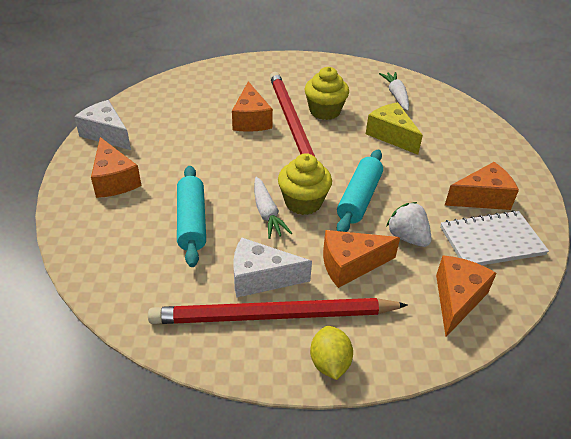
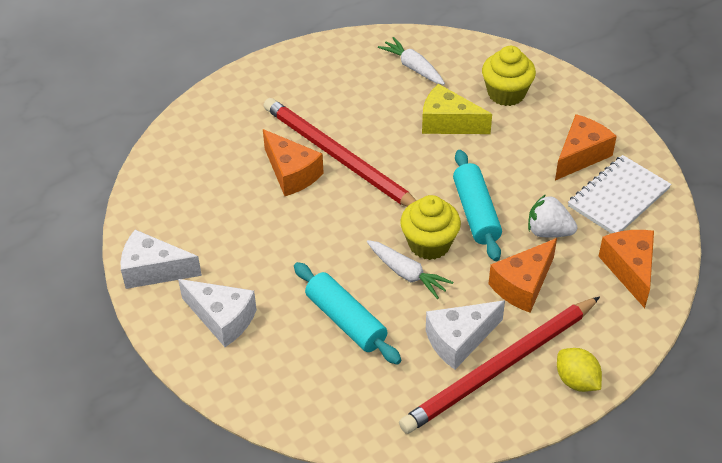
camera: 30 degrees left, 5 degrees up
(114, 180) = (222, 319): orange cheese -> white cheese
(324, 111) = (358, 124): yellow cupcake -> yellow cupcake (506, 93)

